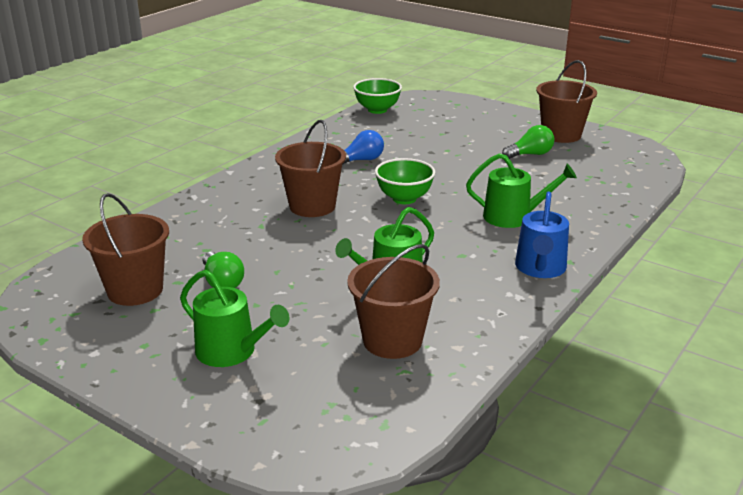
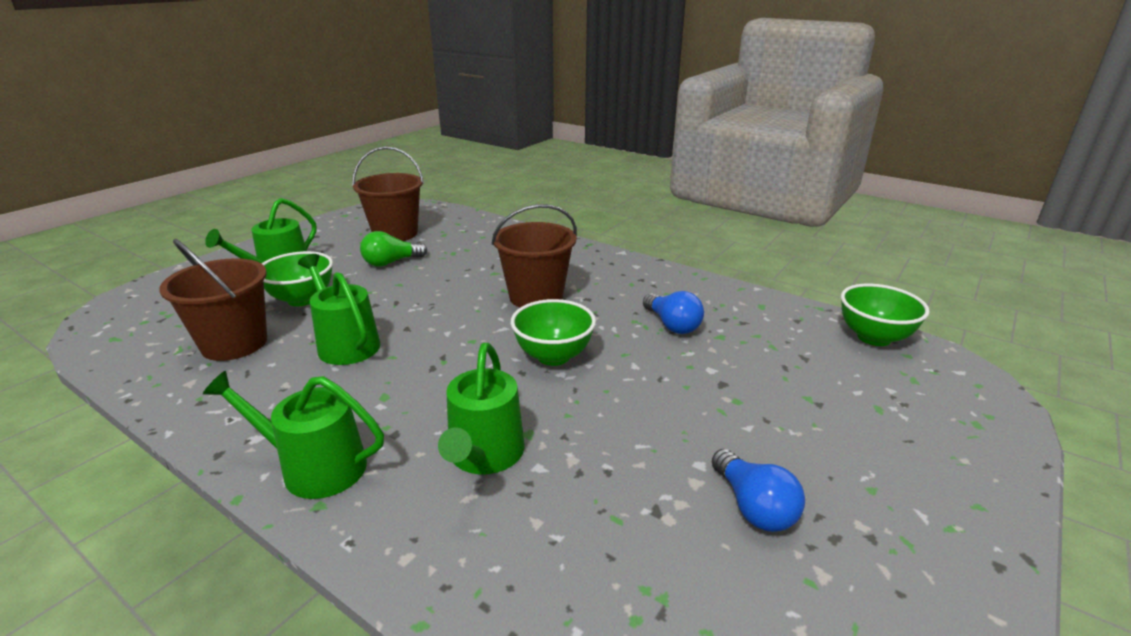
camera: 90 degrees right, 0 degrees up
(303, 321) = (302, 299): none -> green bowl
(530, 154) = (753, 507): green light bulb -> blue light bulb
(540, 268) = (315, 467): blue watering can -> green watering can
(561, 135) = (899, 580): brown bucket -> none

